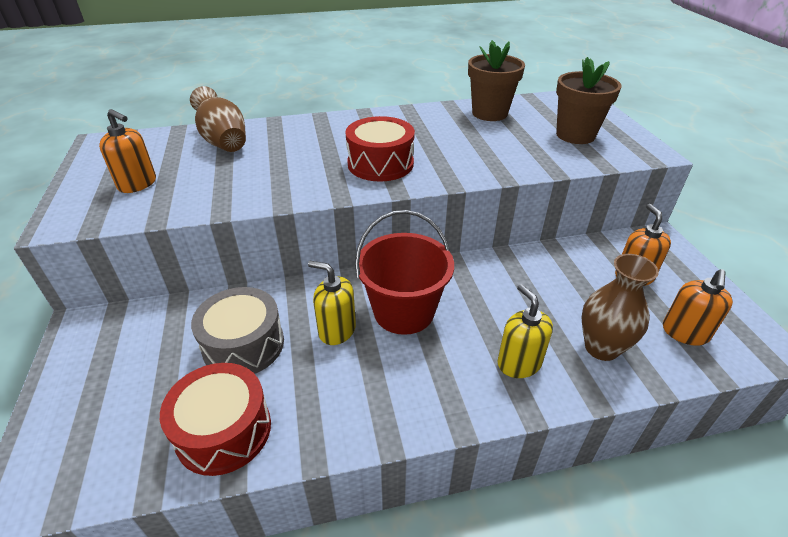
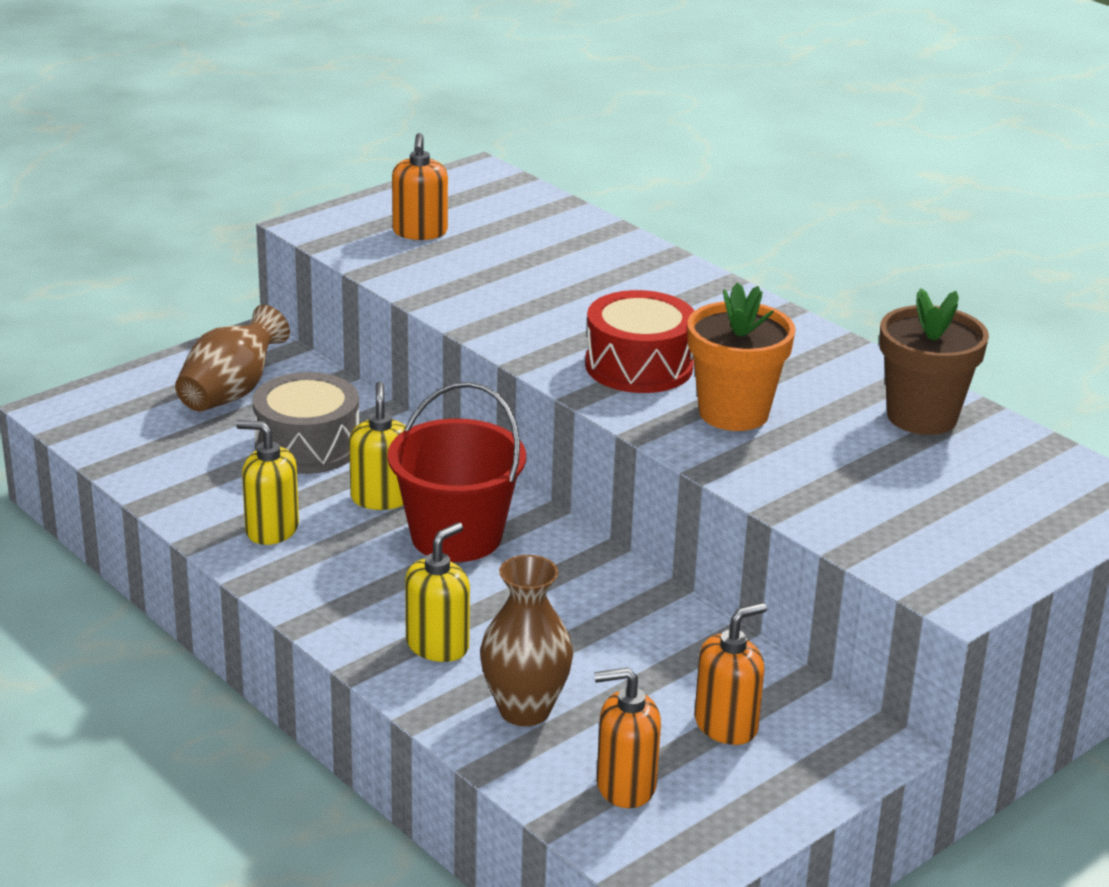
camera: 60 degrees right, 10 degrees down
(223, 141) = (571, 242): brown vase -> brown vase (231, 392)
(223, 430) = (191, 478): red drum -> none
(331, 403) = (271, 529): none -> yellow soap dispenser
(452, 153) = (733, 413): none -> orange flower pot
(575, 135) = (936, 511): brown flower pot -> none

